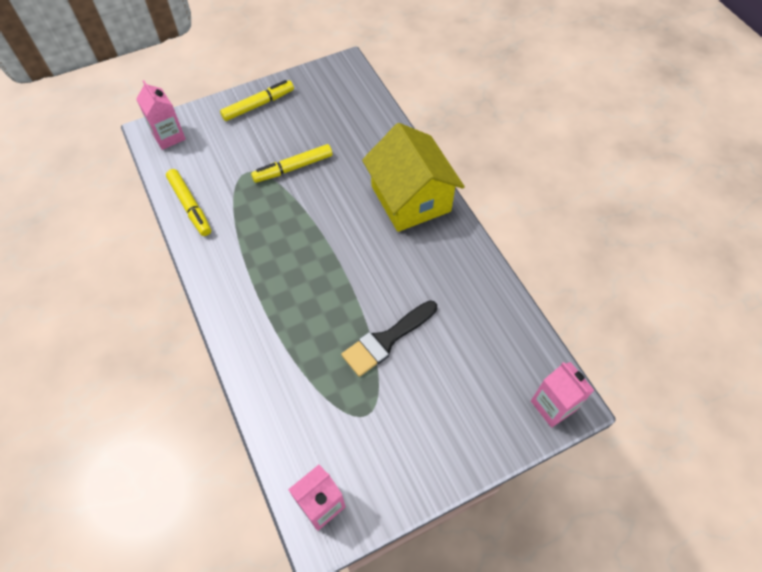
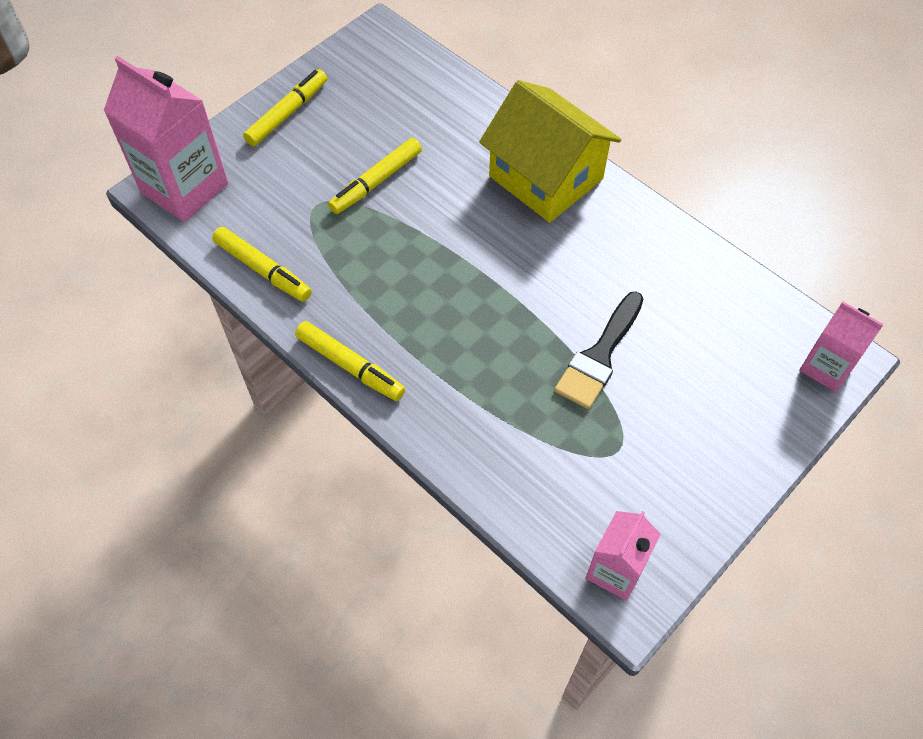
camera: 20 degrees left, 0 degrees up
(169, 136) = (184, 188): pink carton -> pink carton, size x1.71
(213, 290) = (350, 366): none -> yellow marker

